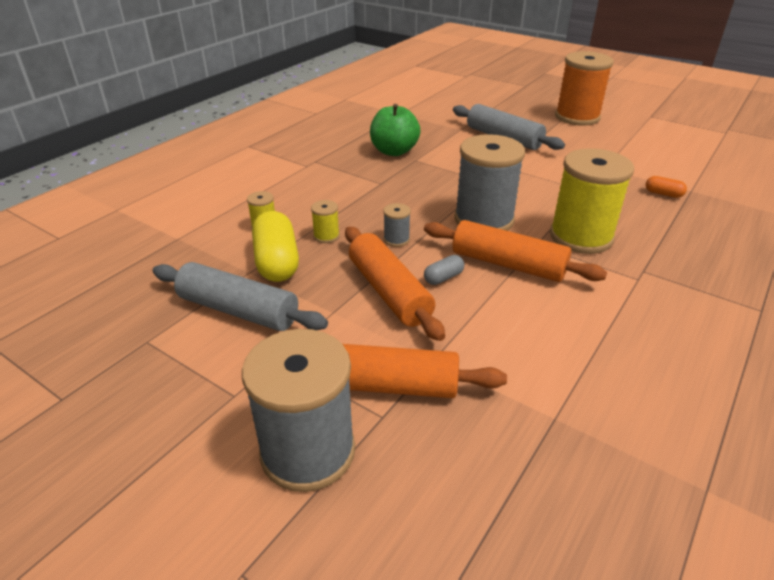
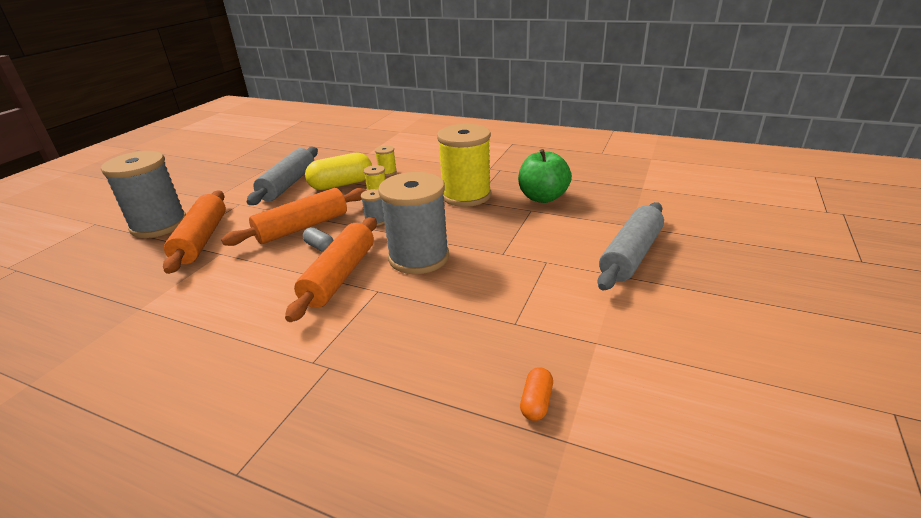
camera: 80 degrees right, 5 degrees down
(577, 117) = (776, 315): orange spool -> none
(581, 237) = (396, 320): yellow spool -> yellow spool (466, 195)

